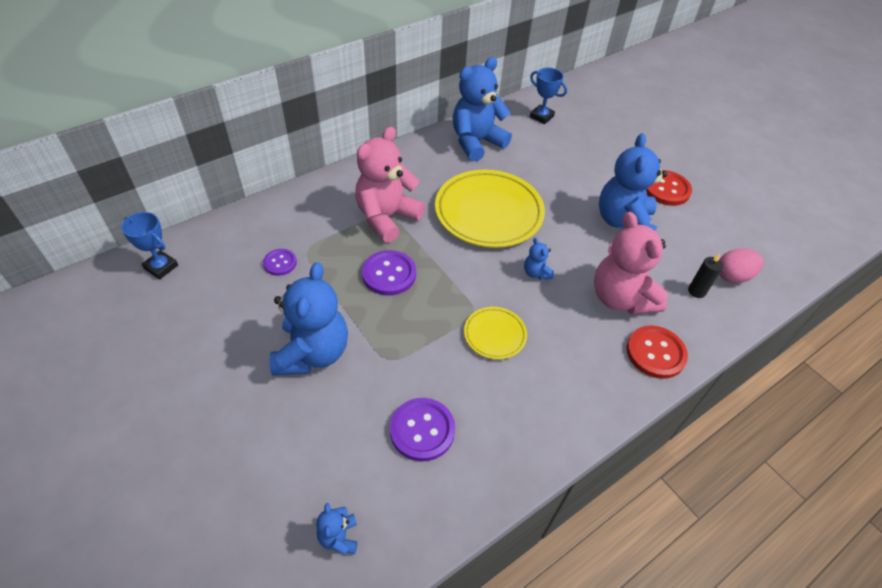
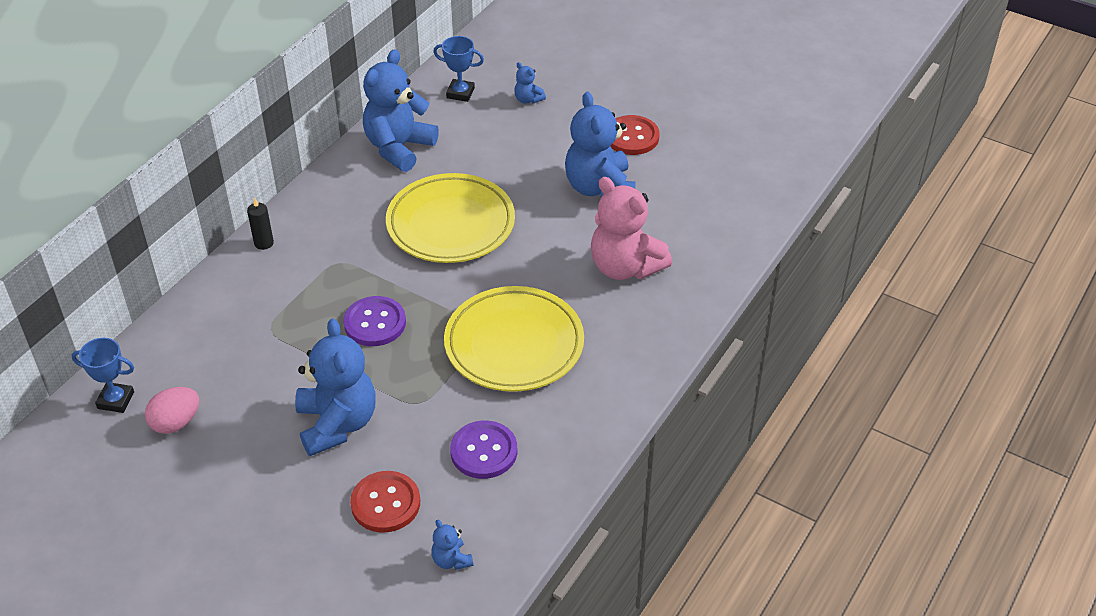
camera: 20 degrees left, 5 degrees down
(280, 263) = (248, 351): purple button -> none
(387, 218) = (340, 266): pink teddy bear -> none
(495, 335) = (514, 344): yellow plate -> yellow plate, size x2.04
(536, 273) = (529, 270): blue teddy bear -> blue teddy bear (528, 99)
(655, 353) = (677, 308): red button -> red button (385, 503)
(696, 291) = (697, 235): black candle -> black candle (264, 243)
(733, 276) = (728, 208): pink egg -> pink egg (176, 423)

